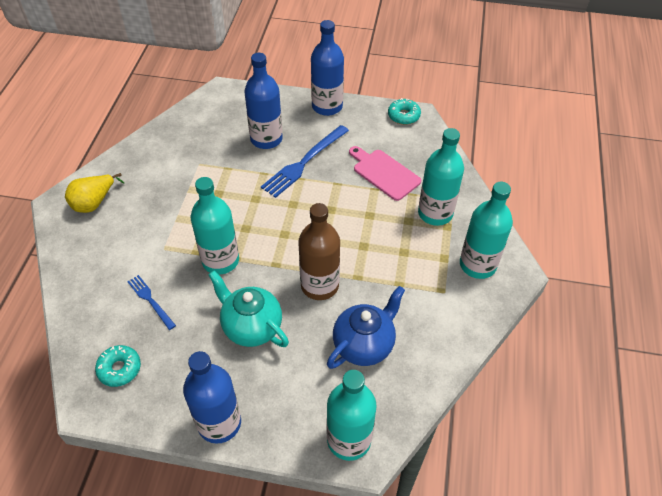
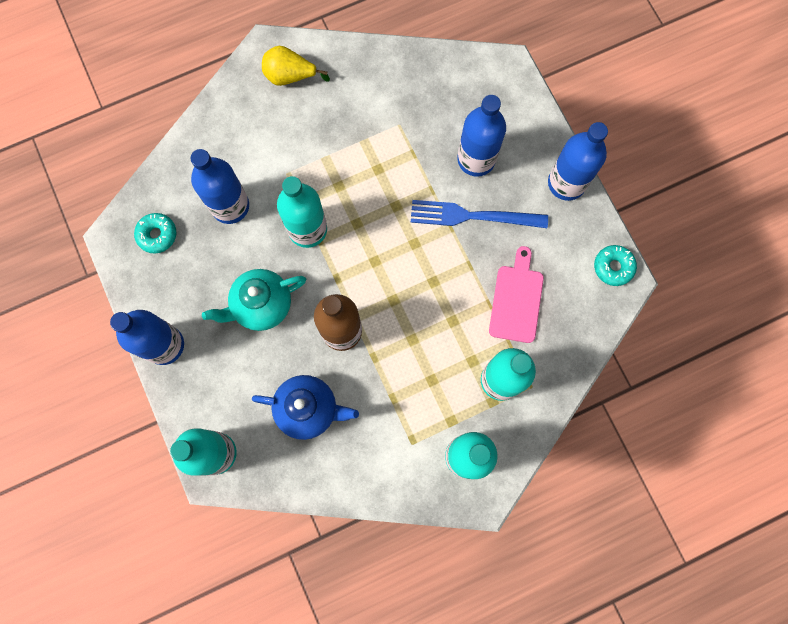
camera: 55 degrees right, 25 degrees up
(150, 300) = (230, 206): blue fork -> blue bottle
(251, 327) = (262, 305): turquoise teapot -> turquoise teapot turned 120 degrees counterclockwise

